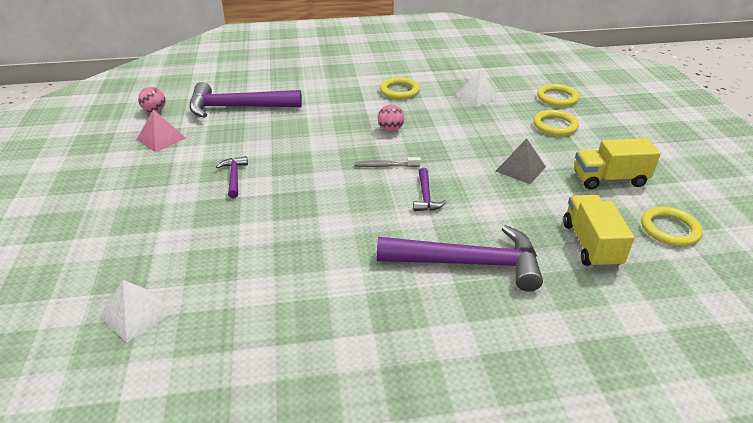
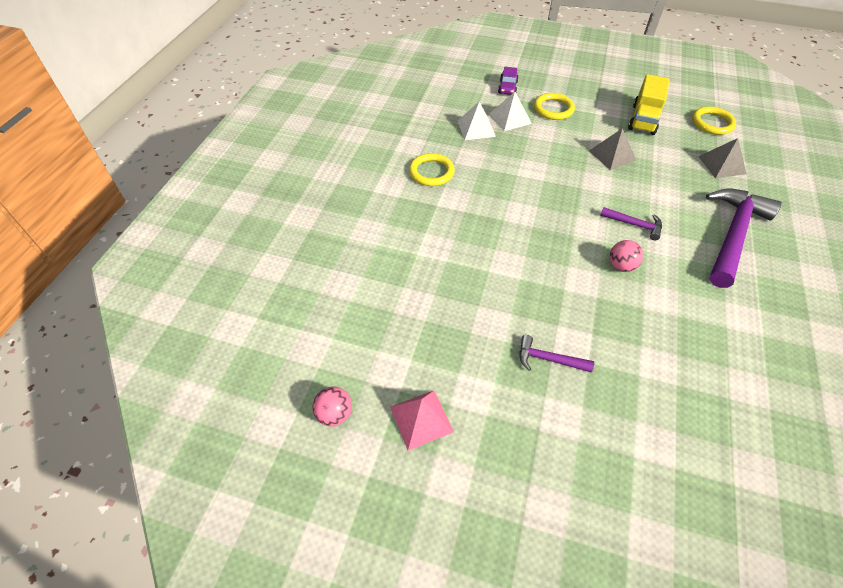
camera: 65 degrees left, 15 degrees up
(136, 314) = (774, 499): white pyramid -> white pyramid (510, 118)
(238, 107) = (383, 317): purple hammer -> none
(385, 166) = (574, 233): grey toothbrush -> none
(390, 129) = (508, 206): pink ball -> pink ball (621, 266)
(557, 98) = (507, 87): yellow ring -> purple car
(591, 244) = (722, 165): yellow truck -> grey pyramid

